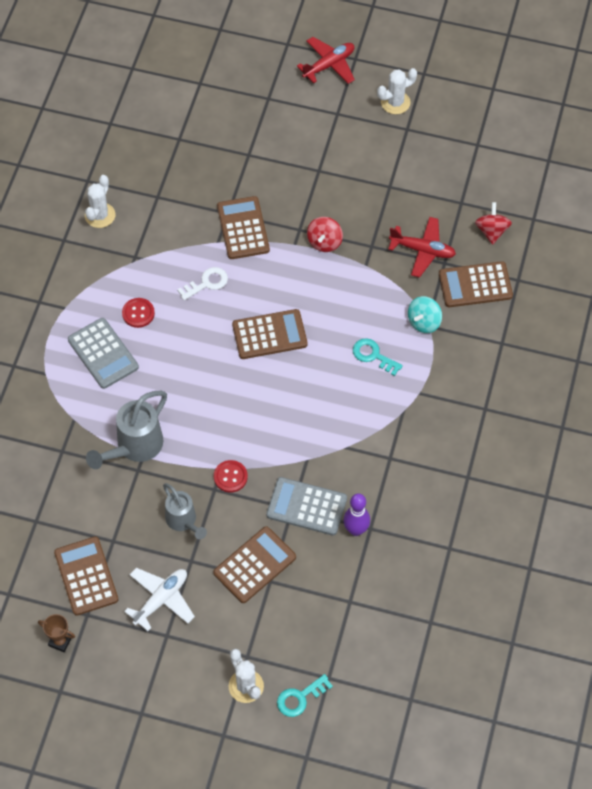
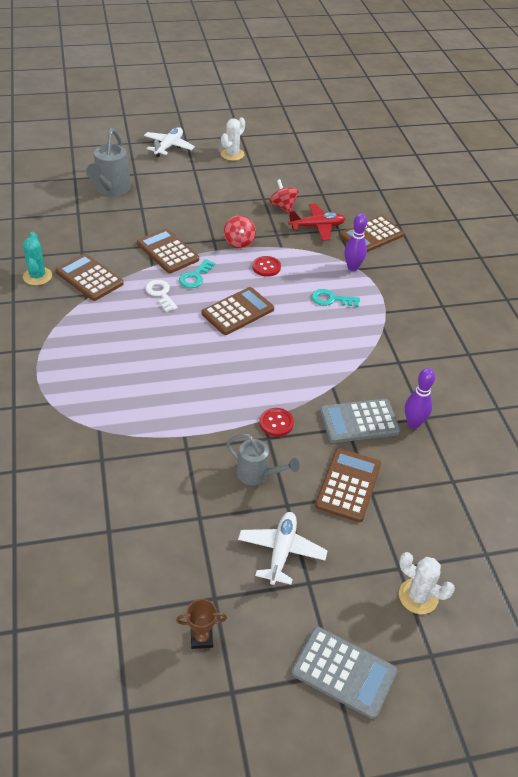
camera: 30 degrees left, 15 degrees down
(86, 576) = (192, 561): brown calculator -> brown calculator (89, 278)
(100, 215) = (37, 276): white cactus -> turquoise cactus
(103, 354) = (97, 370): grey calculator -> grey calculator (343, 672)
(134, 447) = (172, 431): grey watering can -> grey watering can (111, 189)
(138, 313) = (113, 331): red button -> red button (266, 267)
(207, 283) = (161, 294): white key -> white key turned 60 degrees counterclockwise
(300, 698) = (475, 584): turquoise key -> turquoise key (195, 277)
(329, 65) = (169, 147): red plane -> white plane
(424, 322) = (352, 267): turquoise spinning top -> purple bowling pin
(491, 231) = (357, 203): red spinning top -> red spinning top (283, 206)

